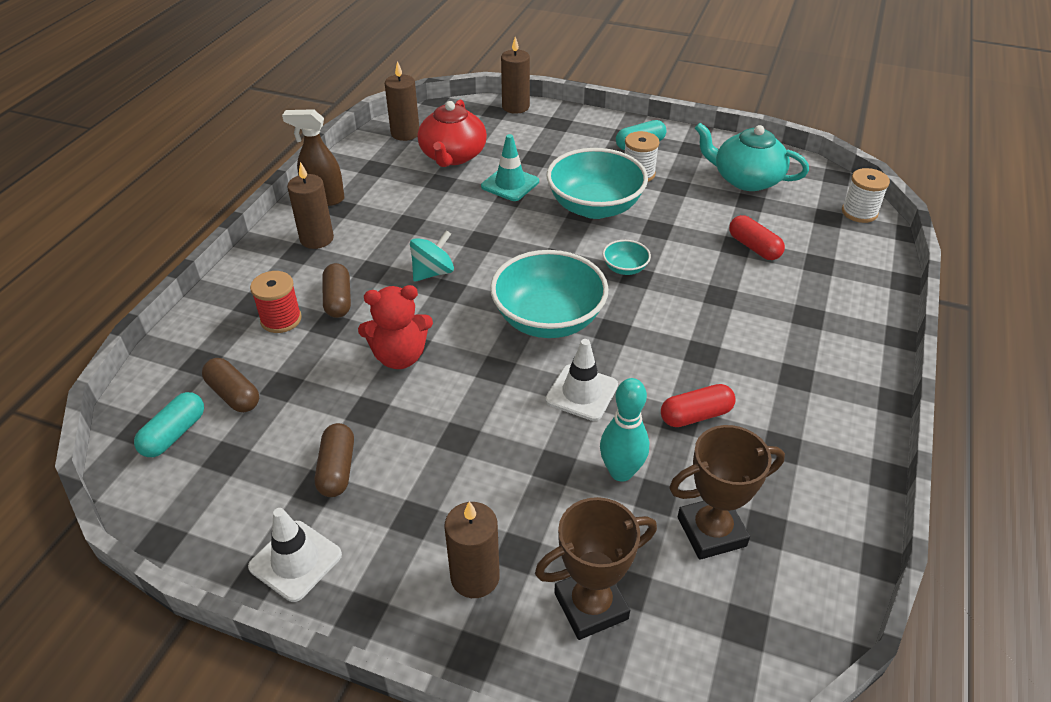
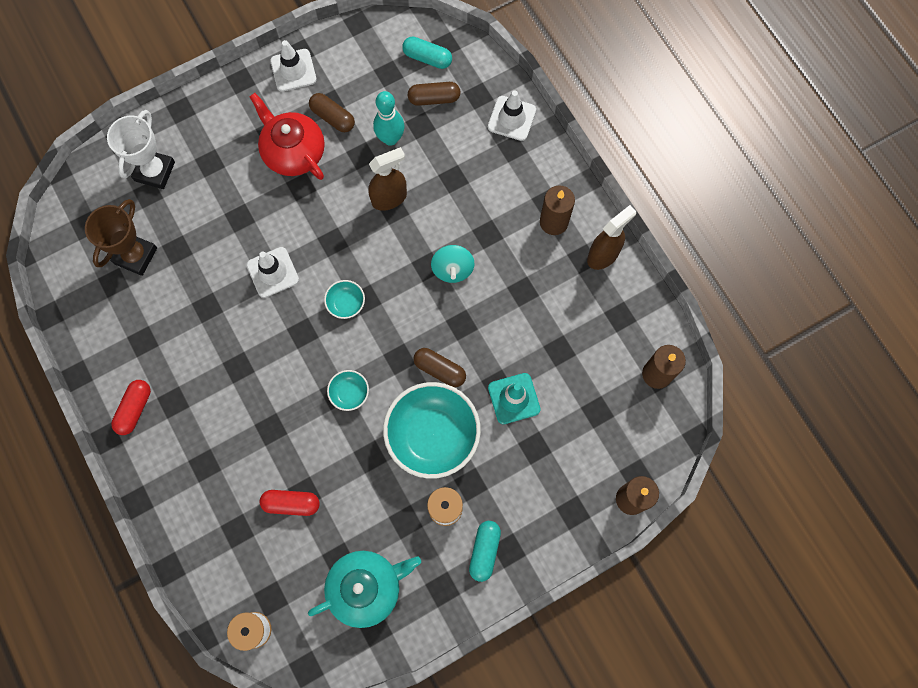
camera: 130 degrees right, 30 degrees up
(174, 434) = (427, 58): turquoise capsule -> turquoise capsule turned 45 degrees counterclockwise
(213, 321) = (511, 118): none -> white traffic cone
(281, 319) = (481, 155): red spool -> none
(338, 300) = (473, 196): brown capsule -> brown capsule (439, 370)
(400, 356) = (389, 198): red teddy bear -> brown spray bottle
(453, 156) = (590, 386): red teapot -> red teapot (293, 152)
(475, 577) = (214, 136): brown candle -> none
(548, 319) = (346, 303): turquoise bowl -> turquoise bowl, size x0.44
(591, 606) = (155, 171): brown trophy -> white trophy
(621, 472) = (205, 246): turquoise bowling pin -> turquoise bowling pin (390, 138)
(696, 415) = (201, 317): red capsule -> red capsule (134, 409)

